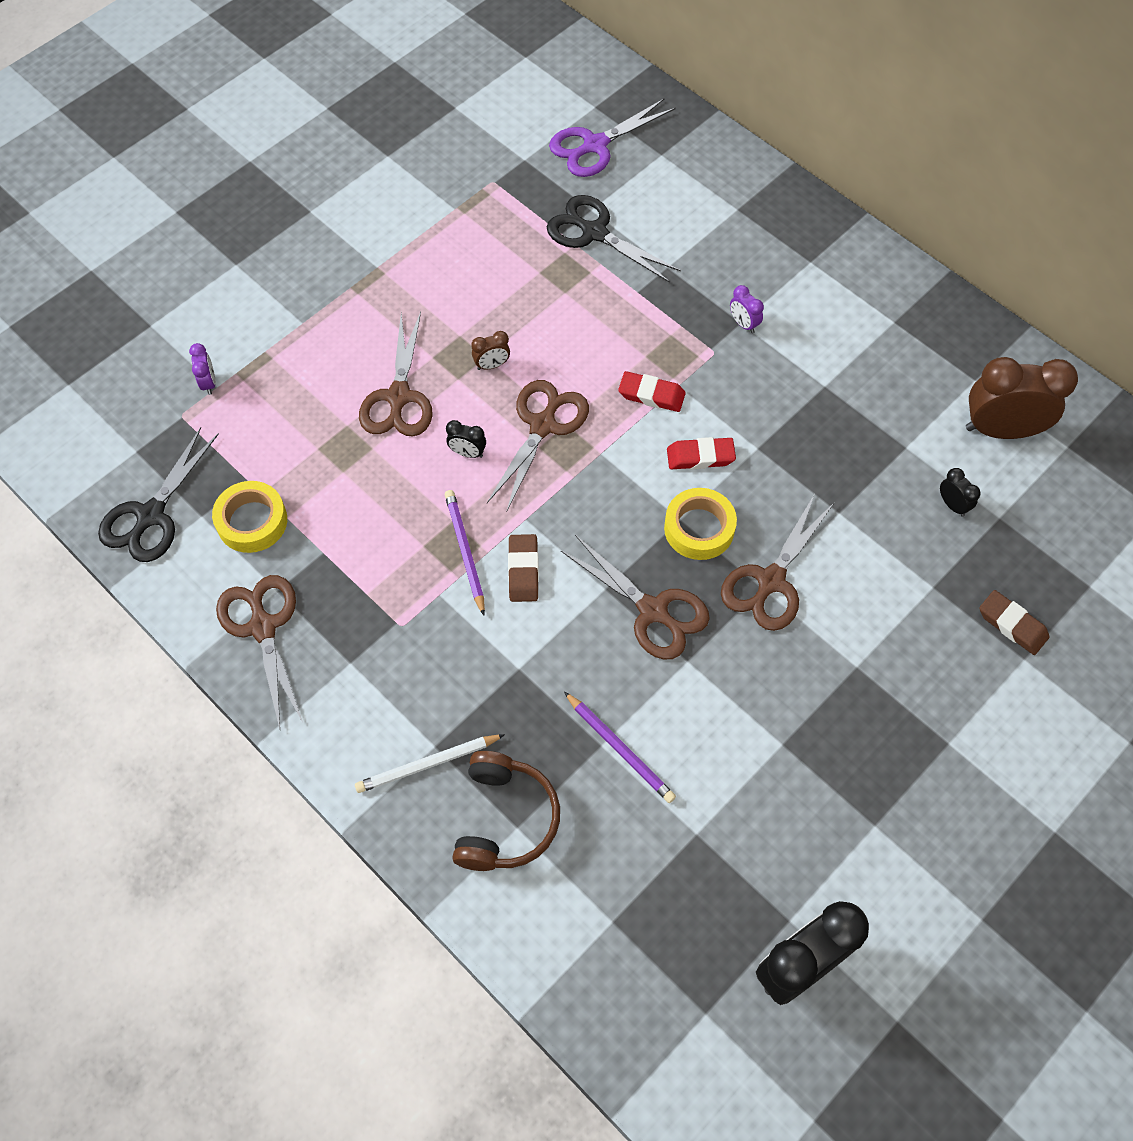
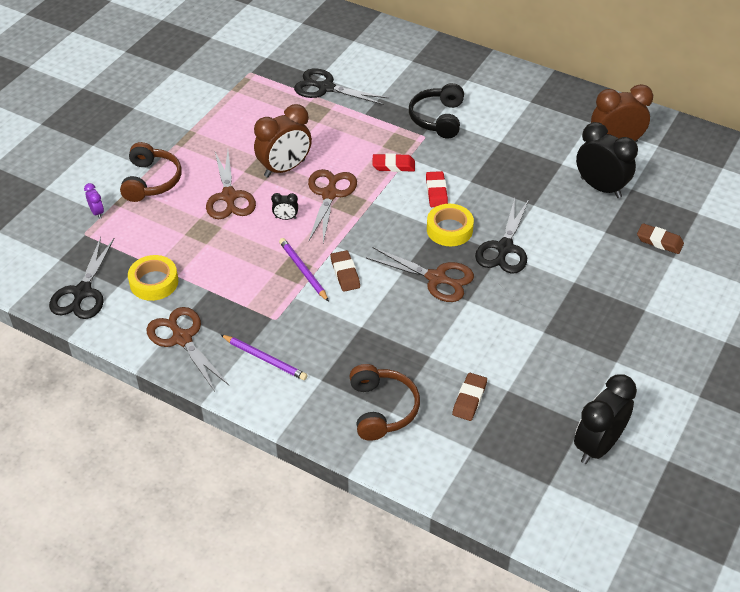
camera: 15 degrees left, 15 degrees down
(298, 345) = (151, 181): none -> brown headphones
(428, 764) = (320, 390): white pencil -> none
(492, 365) = (284, 168): brown clock -> brown clock, size x2.29
(595, 145) = (309, 42): purple scissors -> none
(619, 749) = (442, 355): purple pencil -> purple pencil (264, 359)
(635, 835) = (469, 399): none -> brown eraser
(700, 456) = (436, 192): red eraser -> red eraser turned 75 degrees counterclockwise
(743, 324) = (438, 118): purple clock -> black headphones
(771, 581) = (504, 248): brown scissors -> black scissors
(952, 505) = (600, 187): black clock -> black clock, size x2.29

